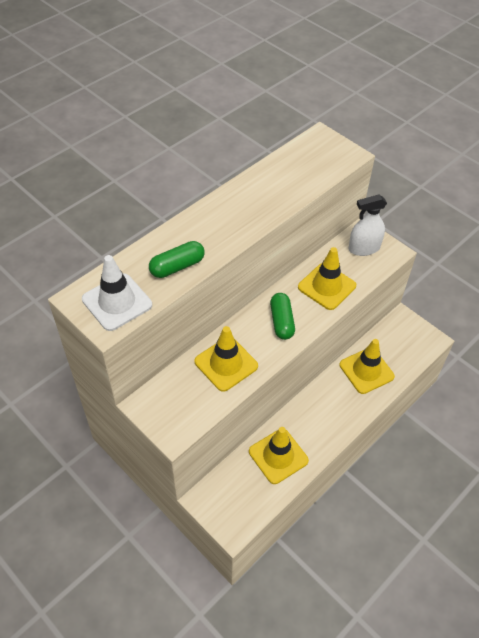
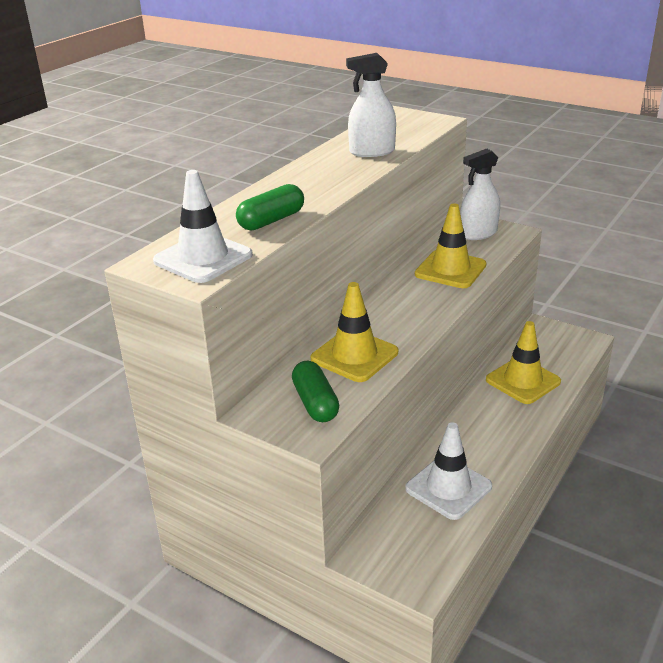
camera: 10 degrees left, 20 degrees down
(278, 456) = (448, 487): yellow traffic cone -> white traffic cone
(281, 190) = (372, 152): none -> white spray bottle
(281, 321) = (409, 307): green capsule -> green capsule (315, 403)

